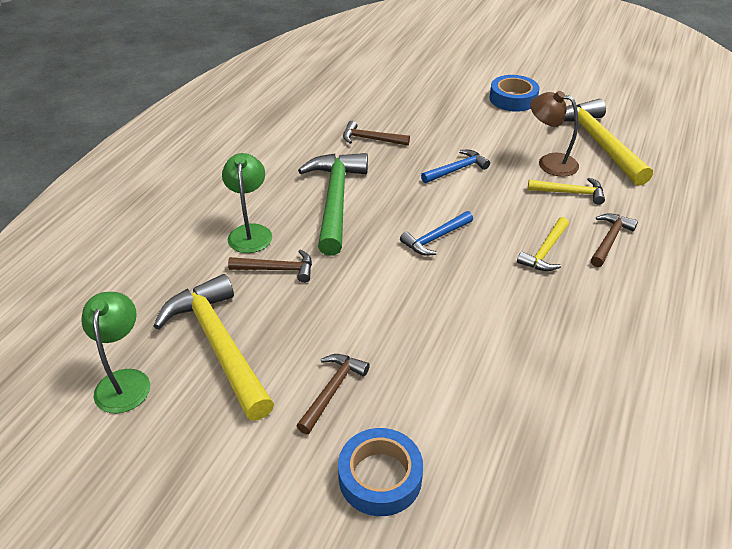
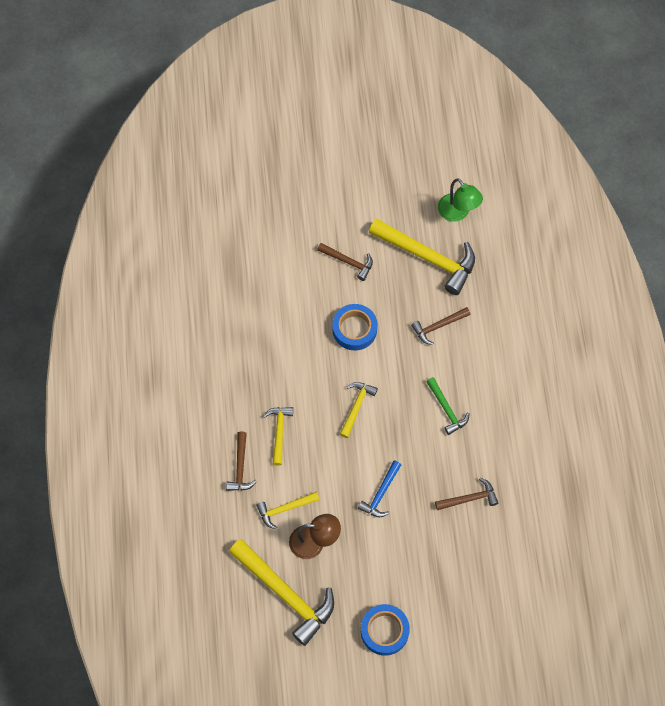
camera: 150 degrees right, 25 degrees up
(250, 232) = (480, 348): green lamp -> none
(332, 391) = (348, 262): brown hammer -> brown hammer turned 60 degrees counterclockwise
(335, 201) = (446, 409): green hammer -> green hammer, size x0.52
(380, 477) = (297, 230): blue tape -> blue tape (354, 329)
(435, 238) = (356, 407): blue hammer -> yellow hammer

